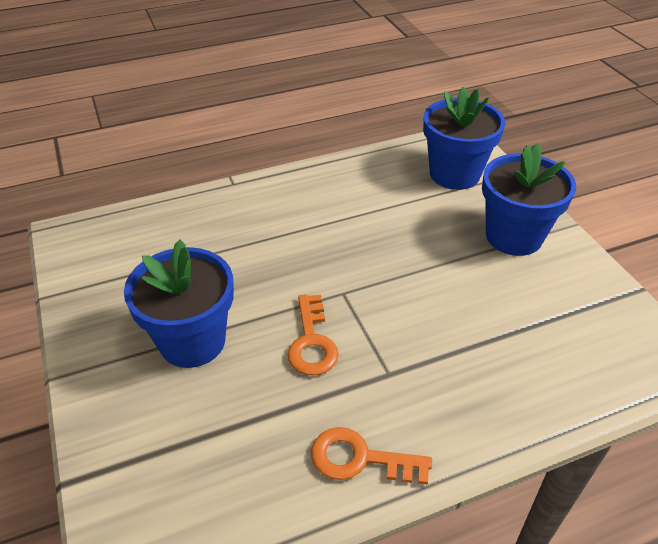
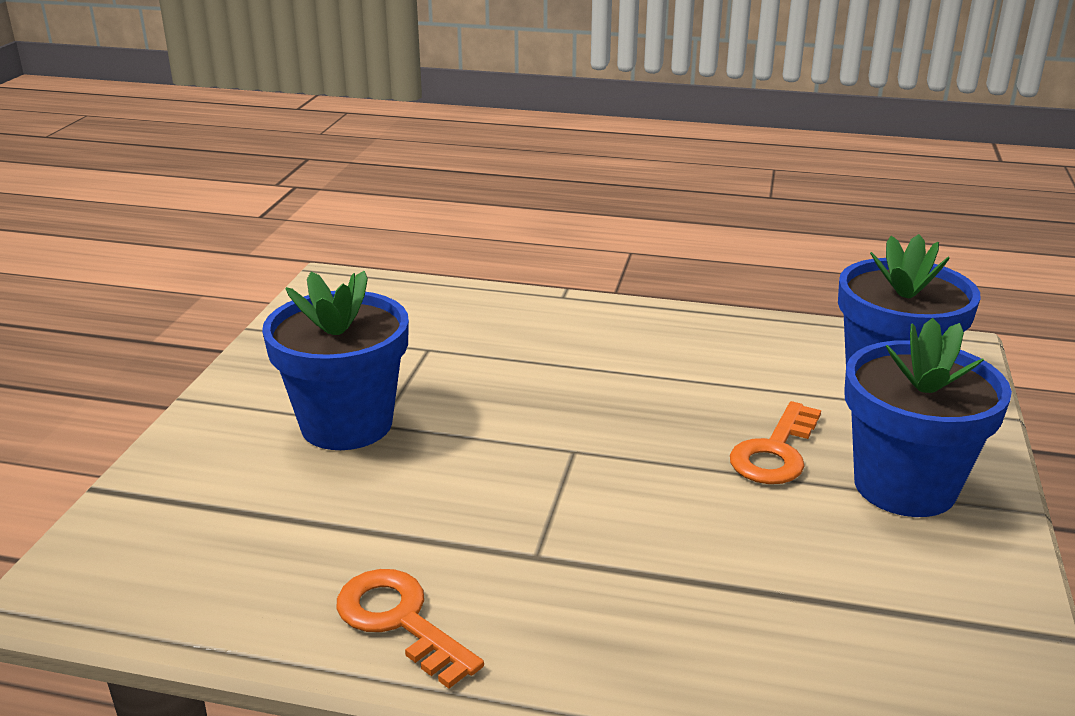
camera: 35 degrees right, 15 degrees down
(312, 342) = (477, 482): orange key -> orange key (775, 452)

